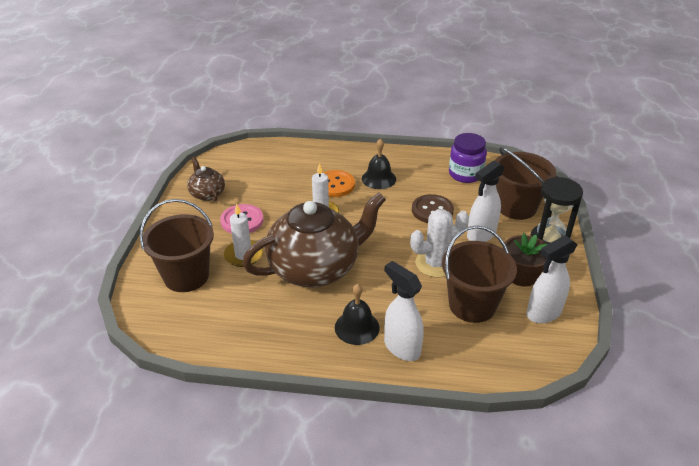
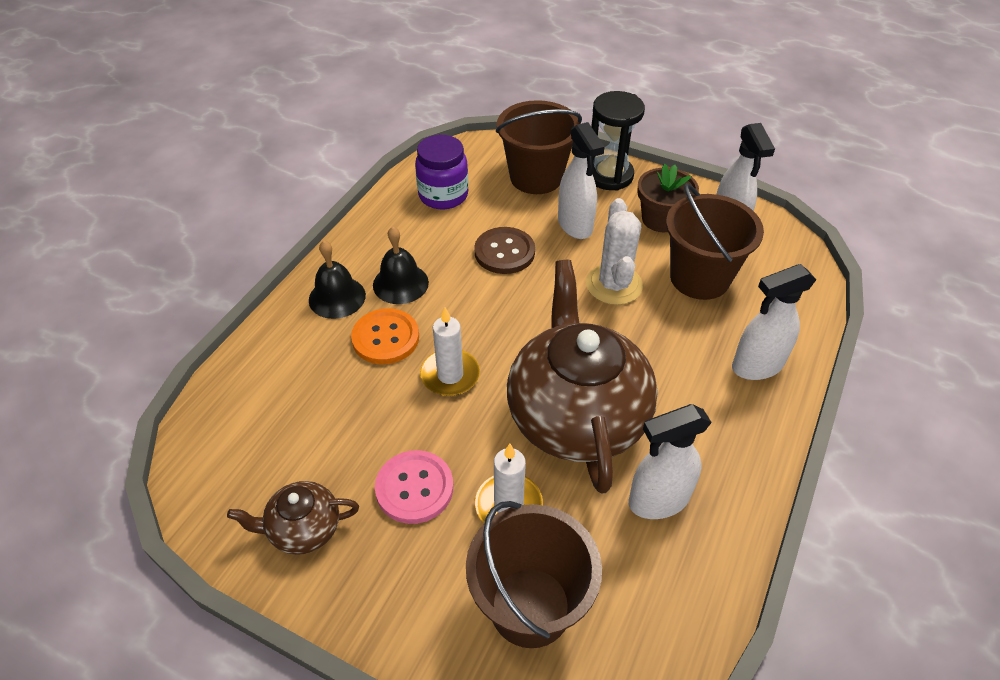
camera: 70 degrees left, 10 degrees up
(268, 314) = (657, 500): none -> white spray bottle
(357, 327) = (711, 401): black bell -> black bell (337, 297)

